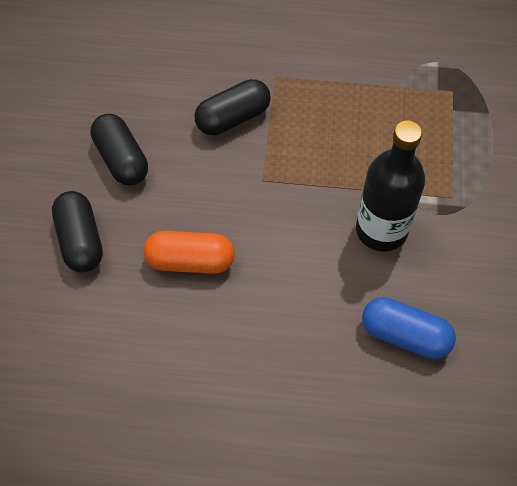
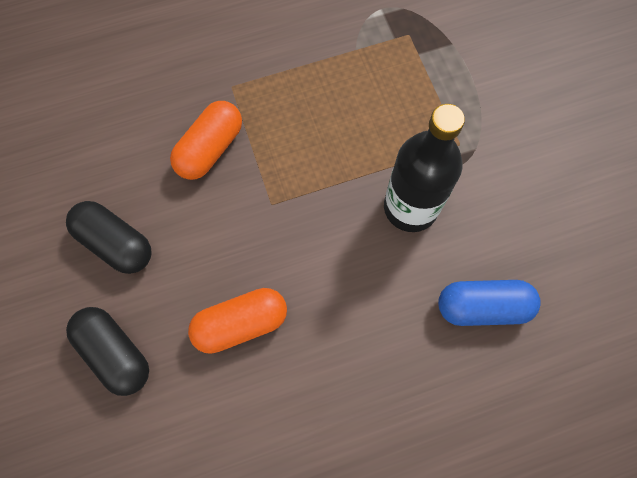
camera: 25 degrees left, 10 degrees up
(233, 118) = (210, 149): black capsule -> orange capsule

